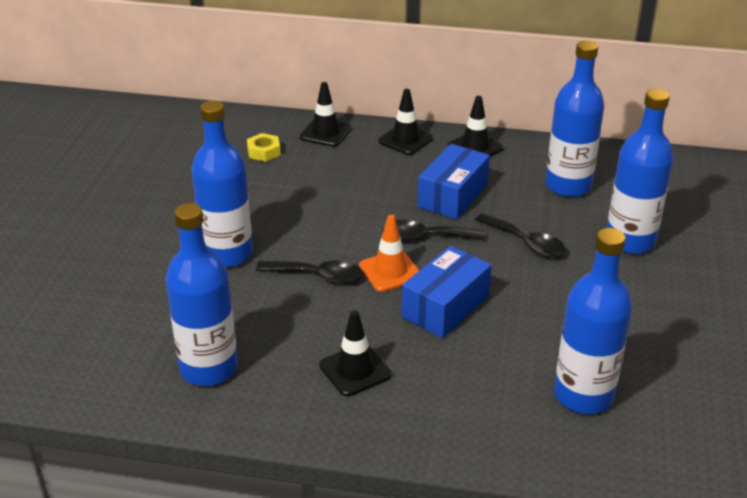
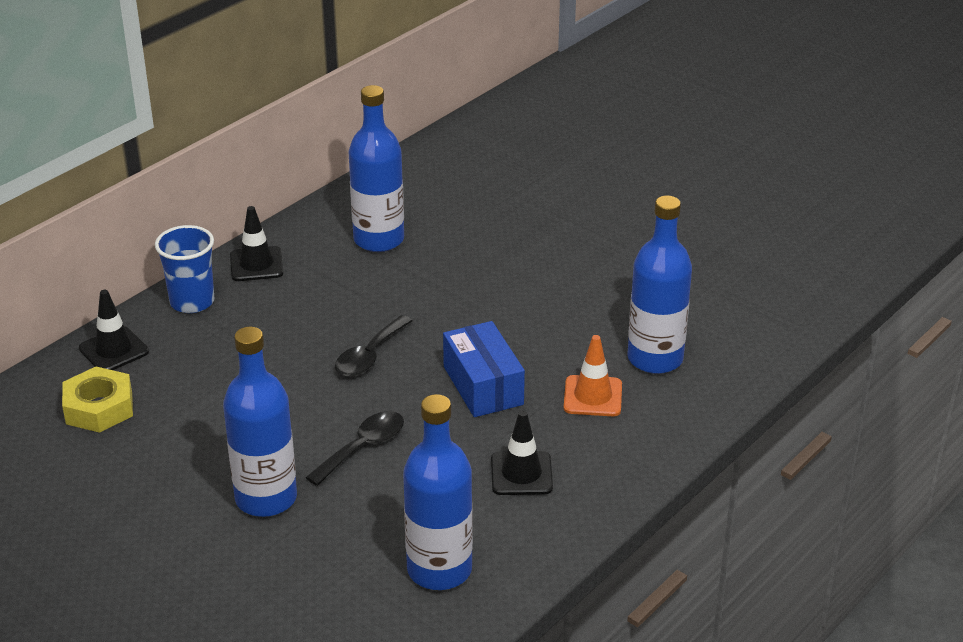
camera: 60 degrees left, 0 degrees up
(264, 152) = (99, 408): yellow nut -> yellow nut, size x1.58
(390, 271) = (401, 398): orange traffic cone -> orange traffic cone (593, 396)
(405, 140) = (192, 302): black traffic cone -> blue cup
(452, 196) = (322, 312): blue box -> none
(526, 242) = (437, 301): black spoon -> none
(630, 241) = (490, 245): blue bottle -> none

